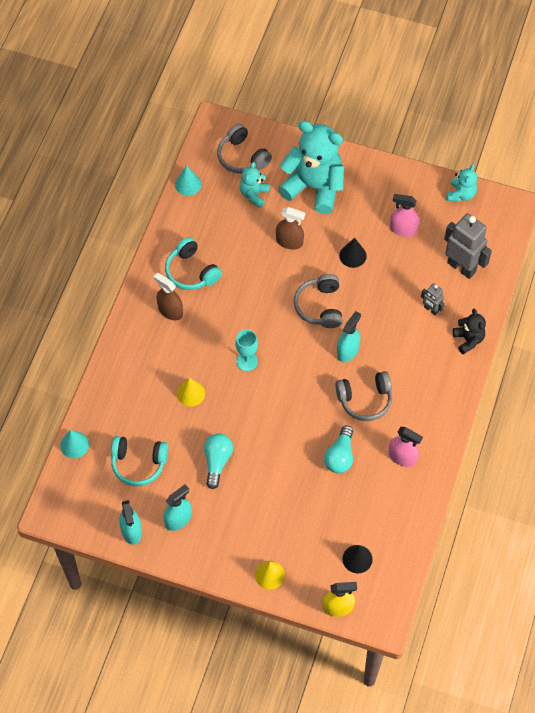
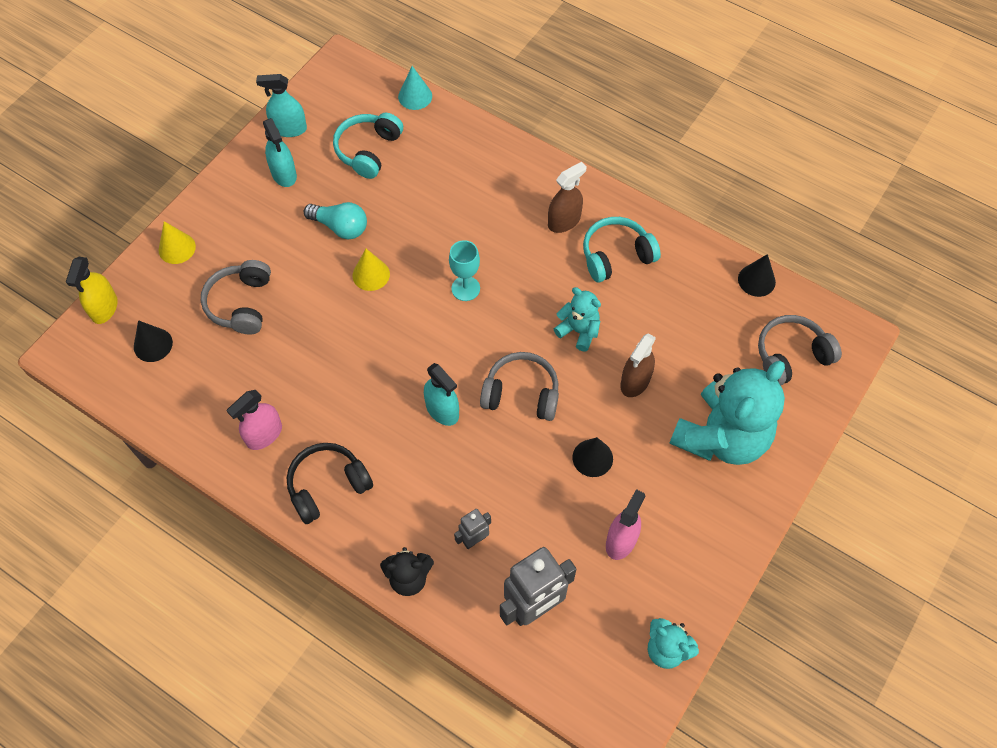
camera: 105 degrees right, 0 degrees up
(188, 184) = (756, 280): turquoise cone -> black cone
(190, 393) = (441, 219): yellow cone -> yellow cone (371, 274)
(254, 194) = (723, 356): turquoise teddy bear -> turquoise teddy bear (578, 331)
(340, 456) = (295, 361): turquoise light bulb -> none
(365, 400) = (363, 412): grey headphones -> grey headphones (241, 304)
(425, 405) = (327, 486): none -> black headphones

